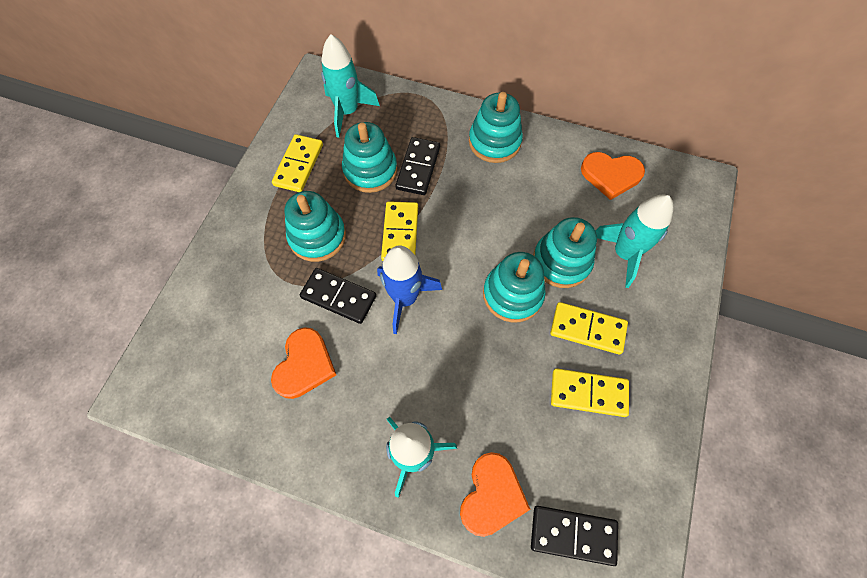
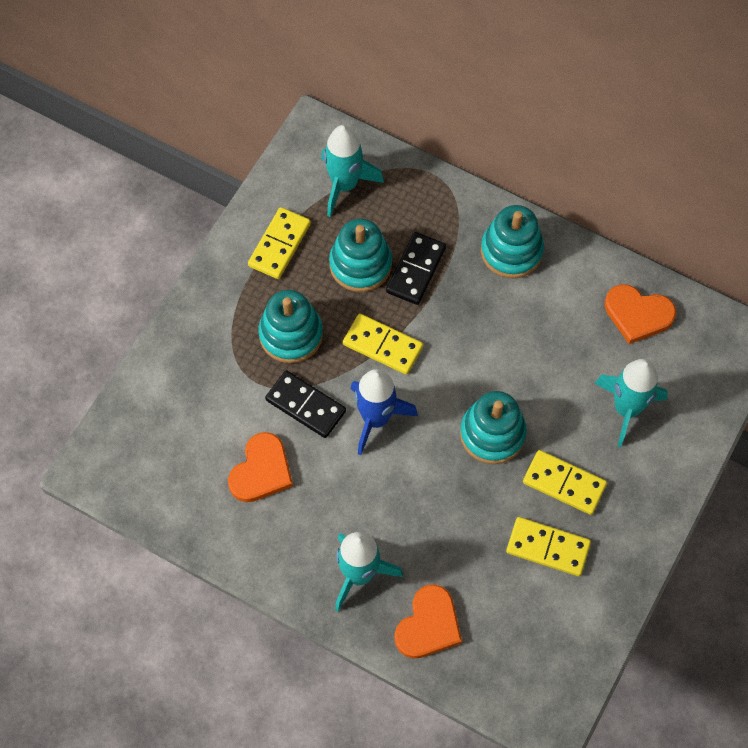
camera: 10 degrees right, 0 degrees up
(400, 233) = (383, 345): yellow domino -> yellow domino turned 75 degrees counterclockwise
(561, 262) = (554, 406): turquoise stacking toy -> none
(573, 534) = (499, 672): black domino -> none

